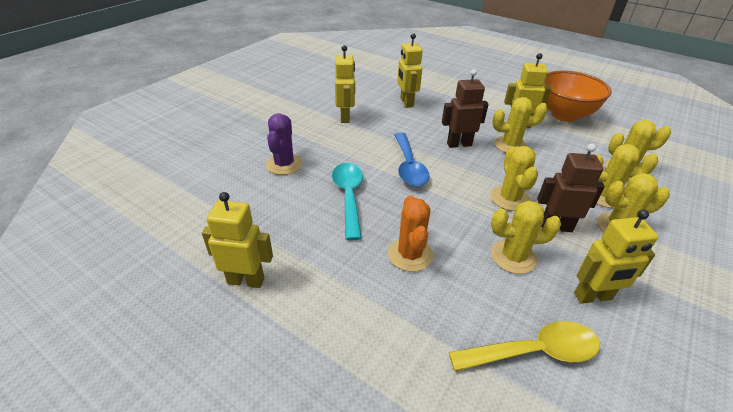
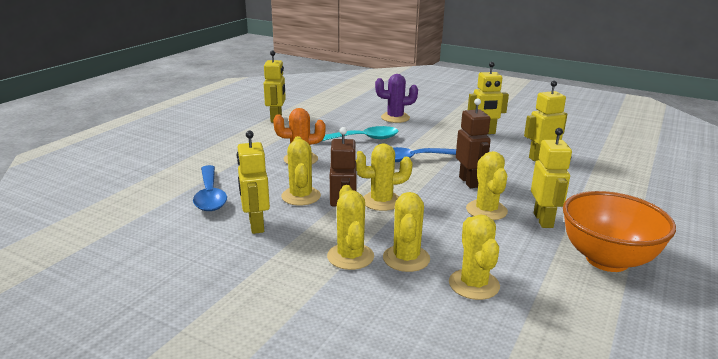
camera: 85 degrees right, 15 degrees down
(534, 351) = (210, 195): yellow spoon -> blue spoon

